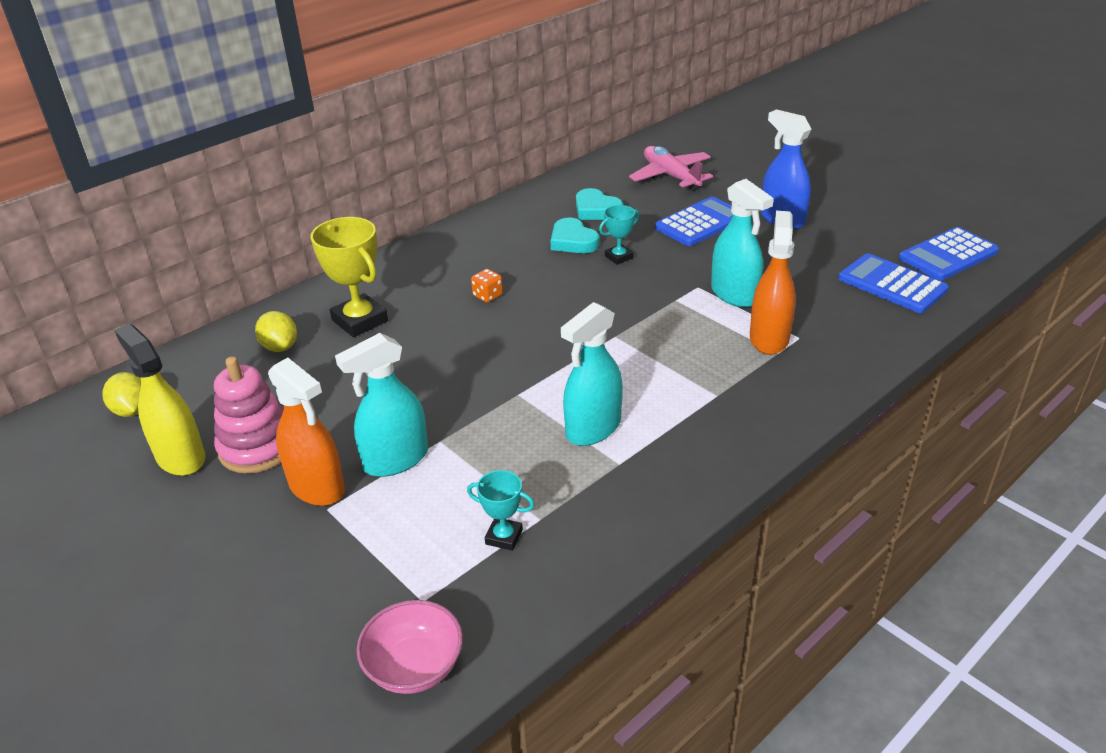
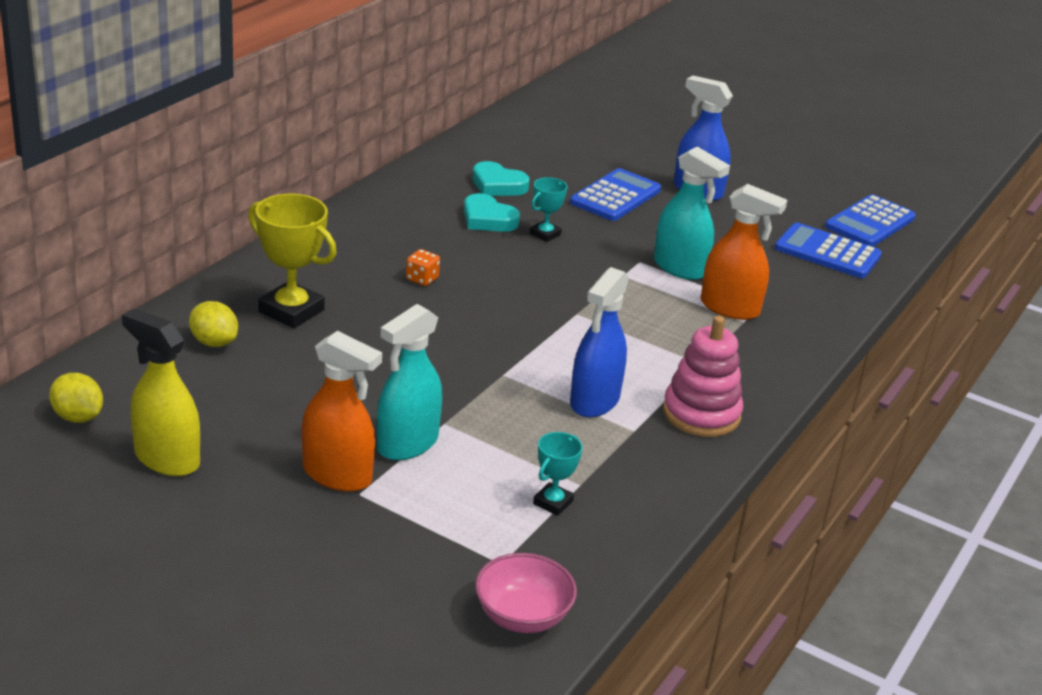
camera: 20 degrees left, 5 degrees down
(257, 447) = (249, 443): pink stacking toy -> pink stacking toy (701, 414)
(504, 537) = (553, 502): turquoise trophy -> turquoise trophy turned 60 degrees counterclockwise
(593, 428) = (594, 401): turquoise spray bottle -> blue spray bottle
(671, 176) = (563, 147): pink plane -> none
(769, 338) = (730, 308): orange spray bottle -> orange spray bottle turned 120 degrees clockwise

